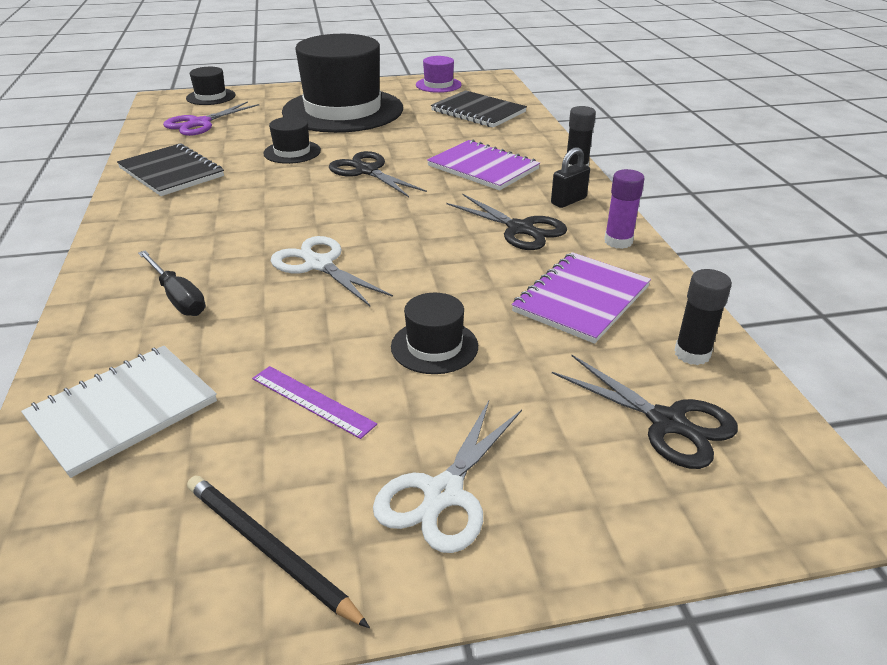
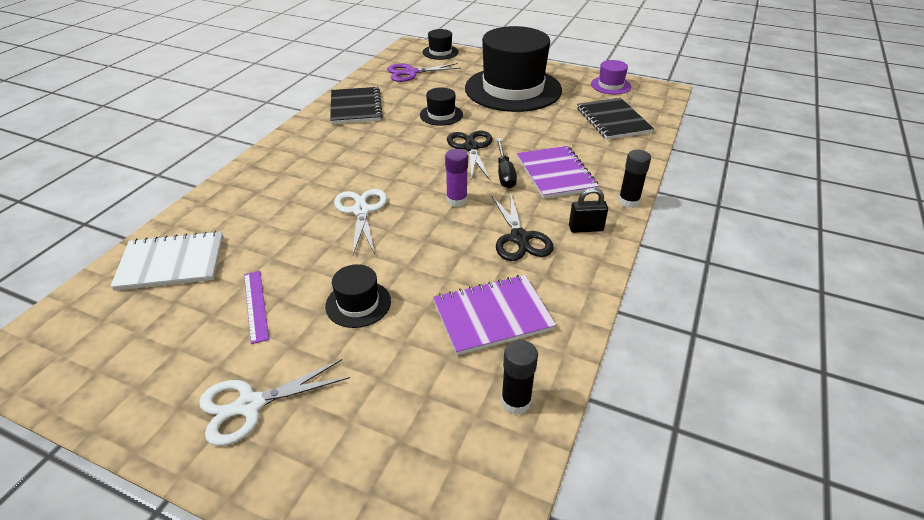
camera: 35 degrees right, 5 degrees up
(177, 297) = (267, 201): black screwdriver -> black screwdriver (504, 173)
(269, 550) = (142, 384): black pencil -> none
(618, 241) = (580, 281): purple glue stick -> purple glue stick (456, 200)
(668, 423) = (431, 442): black scissors -> none

